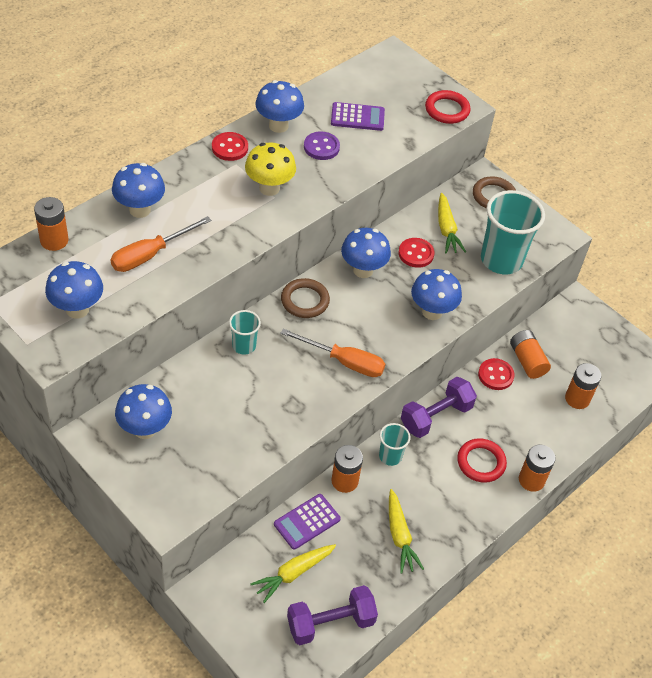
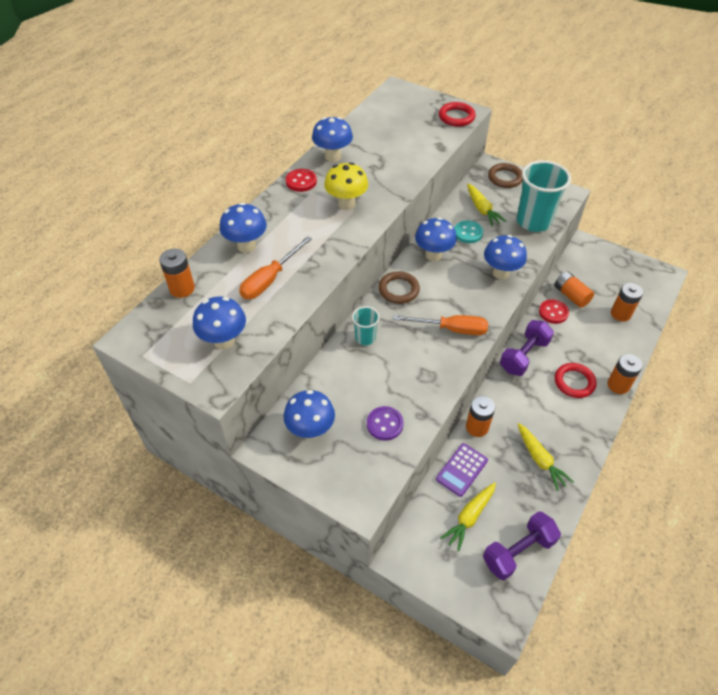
camera: 10 degrees left, 0 degrees up
(321, 147) = (374, 164): purple button -> purple button (385, 424)
(357, 117) = (391, 137): purple calculator -> none
(390, 456) = (503, 397): turquoise cup -> none
(416, 254) = (468, 233): red button -> turquoise button

